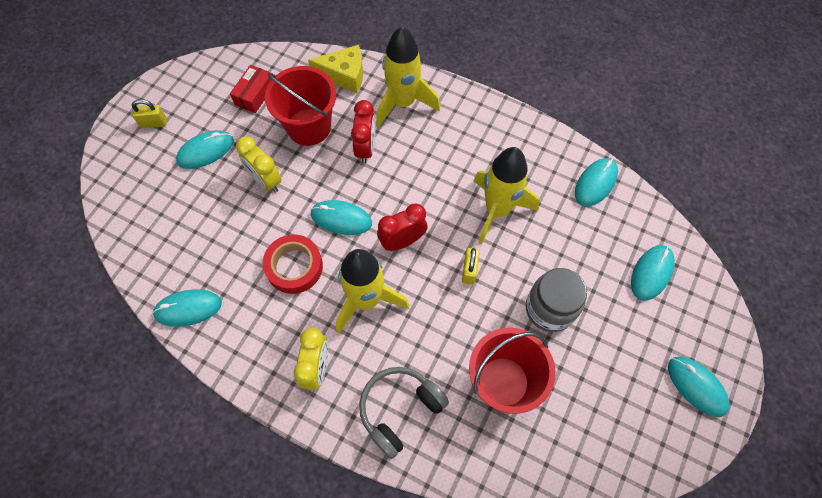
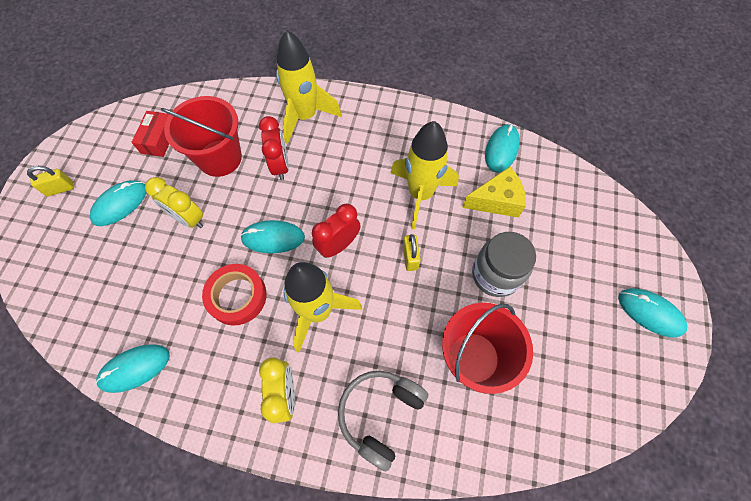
camera: 15 degrees left, 0 degrees up
(344, 75) = (243, 104): yellow cheese -> yellow cheese (496, 200)
(651, 273) = (576, 218): turquoise mouse -> none

